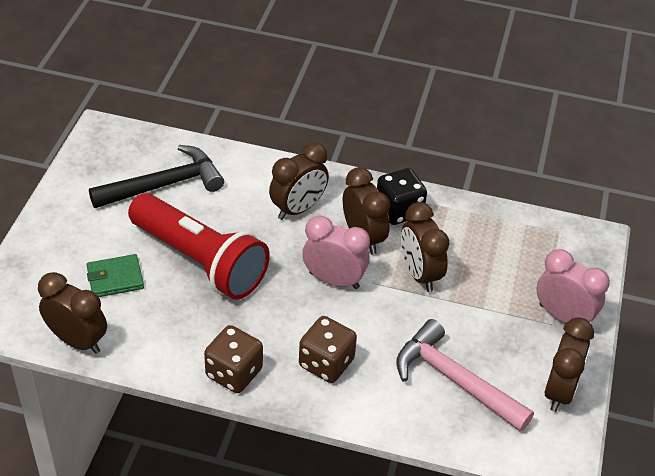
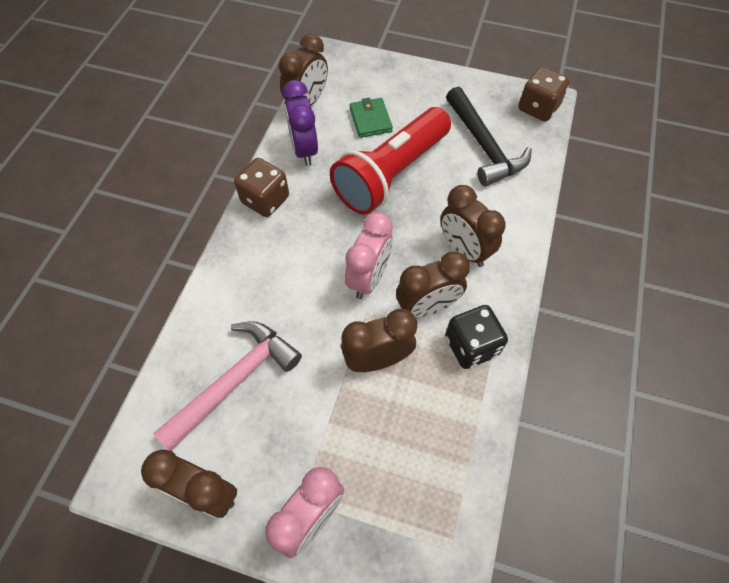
camera: 95 degrees right, 15 degrees up
(158, 340) = (304, 150): none -> purple clock
(326, 363) = (268, 268): brown dice -> brown dice (538, 108)

